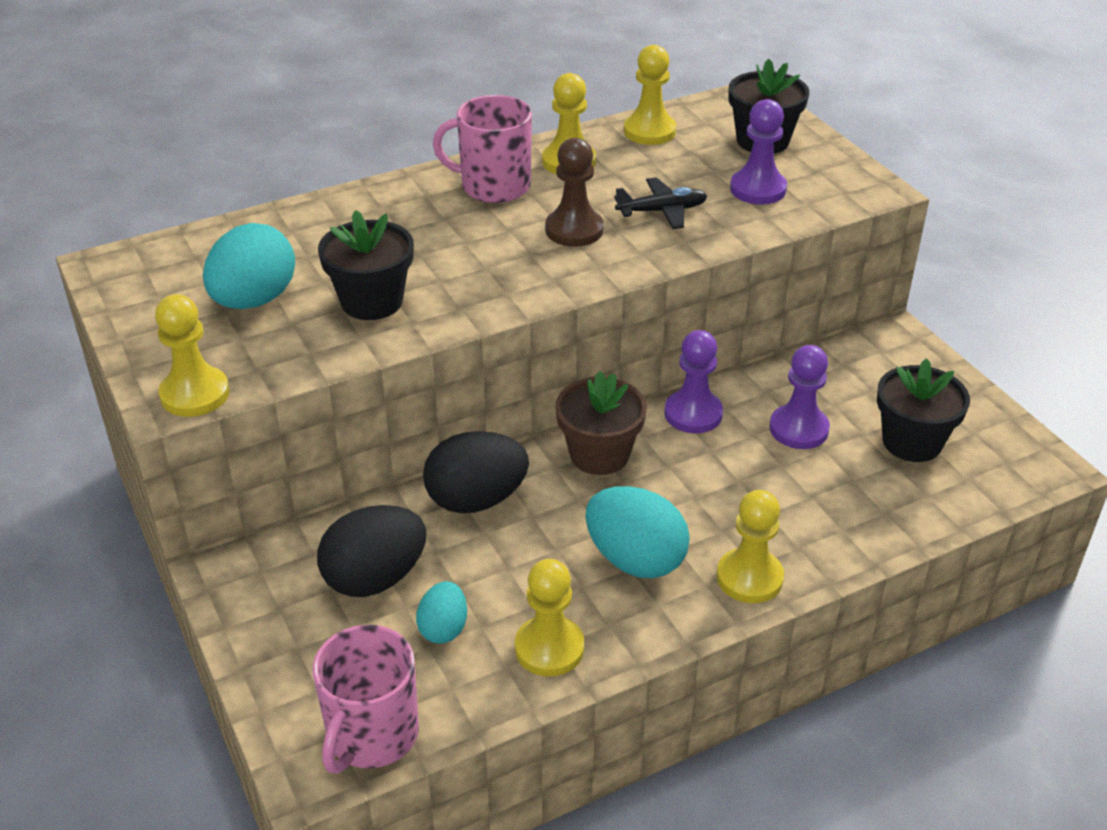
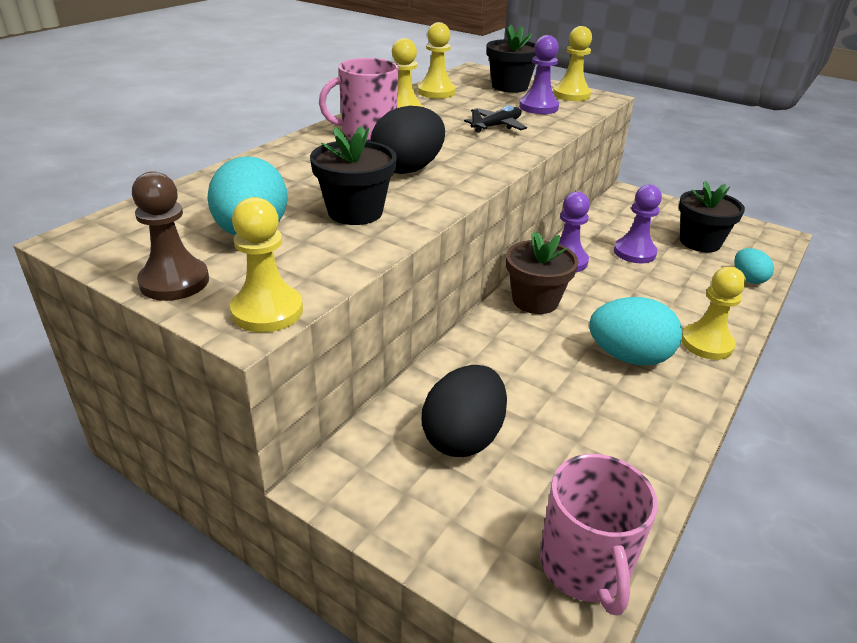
camera: 30 degrees left, 5 degrees down
(443, 628) = (552, 454): turquoise egg -> turquoise egg (748, 279)
(476, 500) = (483, 355): black egg -> black egg (408, 169)
(549, 648) = (640, 438): yellow pawn -> yellow pawn (571, 95)
(574, 230) = (453, 145): brown pawn -> brown pawn (174, 282)

